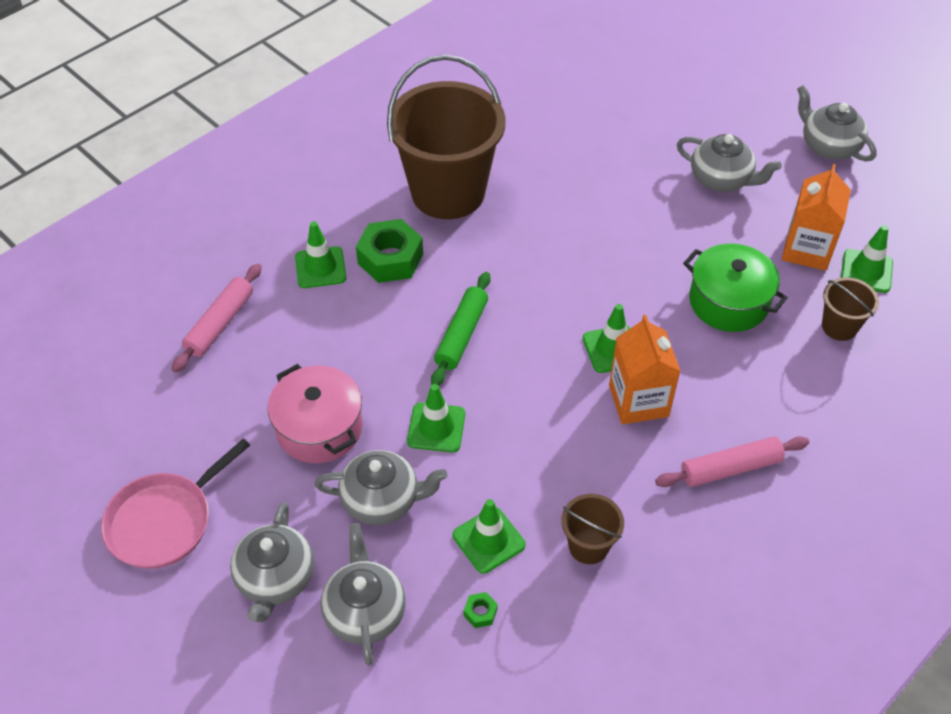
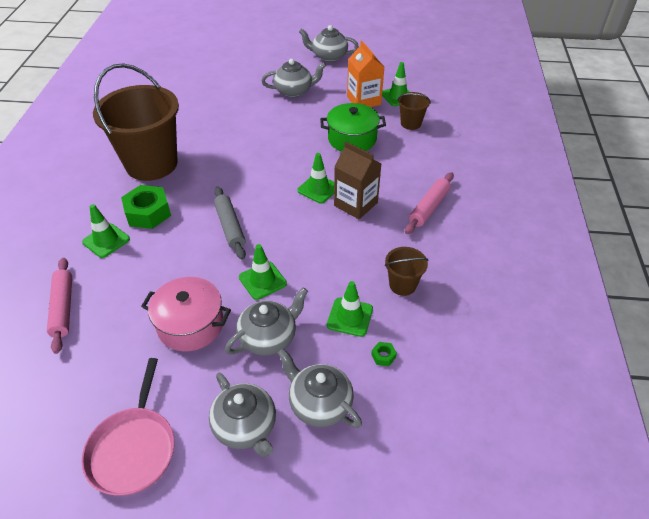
camera: 40 degrees left, 5 degrees down
(461, 334) = (230, 227): green rolling pin -> grey rolling pin
(638, 401) = (355, 204): orange carton -> brown carton

